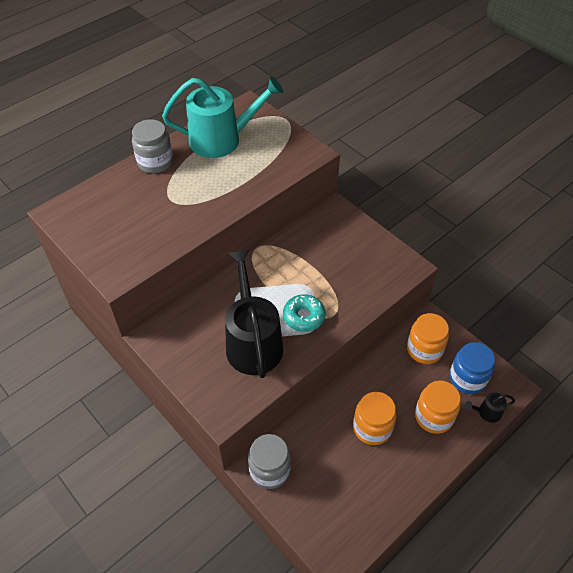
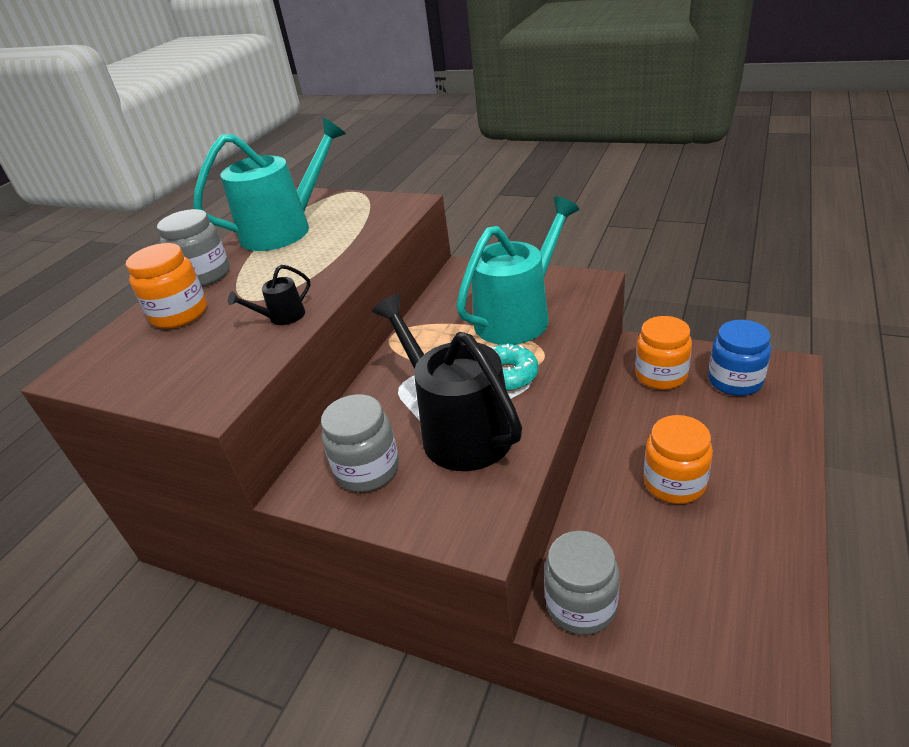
camera: 20 degrees left, 15 degrees down
(190, 343) = (367, 470): none -> grey jar
(342, 272) = (518, 316): none -> turquoise watering can
(433, 417) = (735, 435): orange jar -> orange jar (180, 314)
(487, 412) = (789, 403): black watering can -> black watering can (282, 317)

